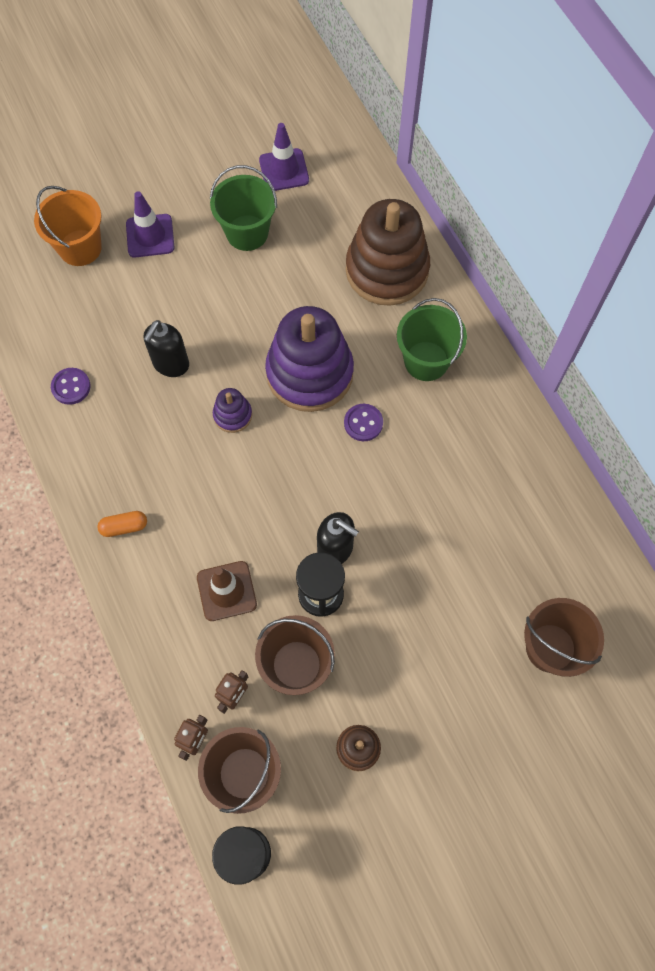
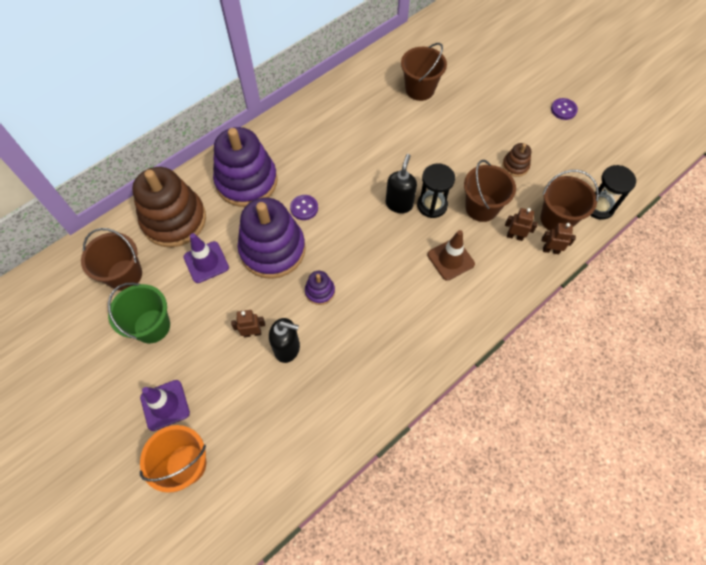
camera: 105 degrees left, 5 degrees down
(71, 387) = (326, 421): purple button -> purple button (563, 110)
(124, 527) = (429, 339): orange capsule -> none
(203, 331) = (252, 333): none -> brown robot
(284, 170) = (83, 314): purple traffic cone -> purple traffic cone (206, 262)
(323, 212) = (124, 275): none -> brown bucket
(426, 361) = (246, 181): green bucket -> purple stacking toy

